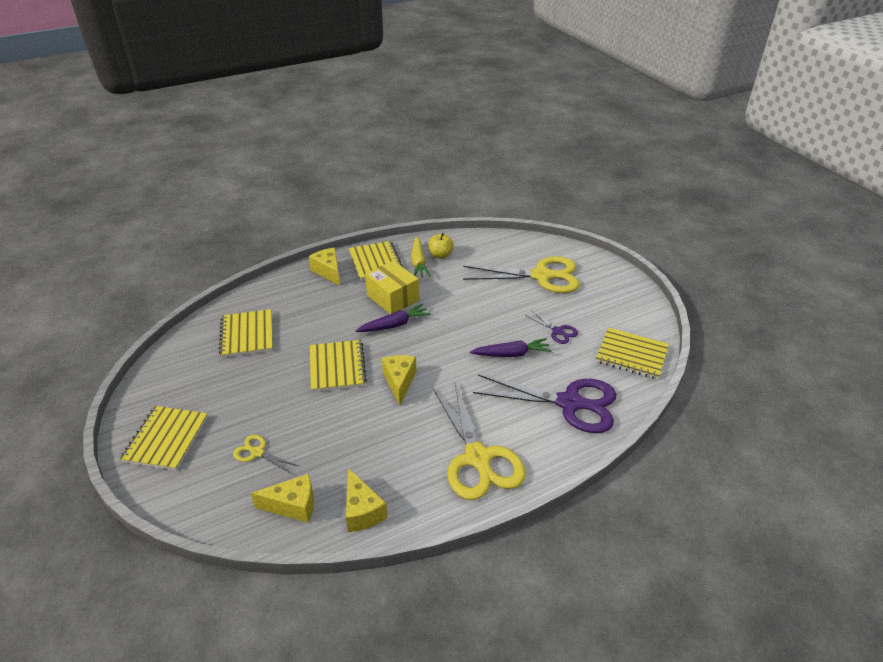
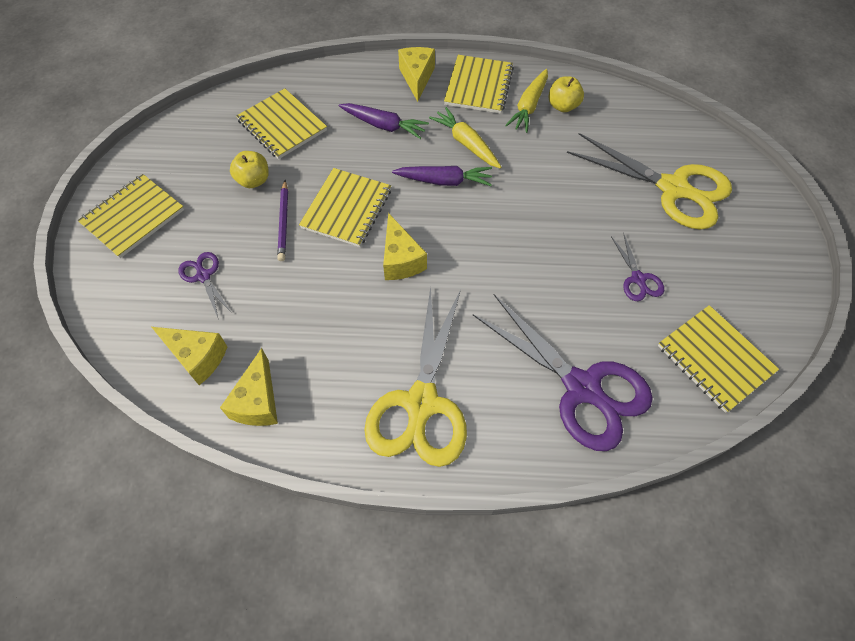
camera: 30 degrees right, 20 degrees up
(247, 335) = (282, 125): yellow notebook -> yellow notebook turned 60 degrees counterclockwise
(251, 377) = (253, 180): none -> yellow apple
(257, 452) = (203, 276): yellow scissors -> purple scissors
(295, 393) = (284, 222): none -> purple pencil
(393, 298) = (466, 143): yellow box -> yellow carrot
(399, 382) = (400, 260): yellow cheese -> yellow cheese turned 135 degrees clockwise
(511, 354) = (556, 284): purple carrot -> purple carrot (384, 126)

